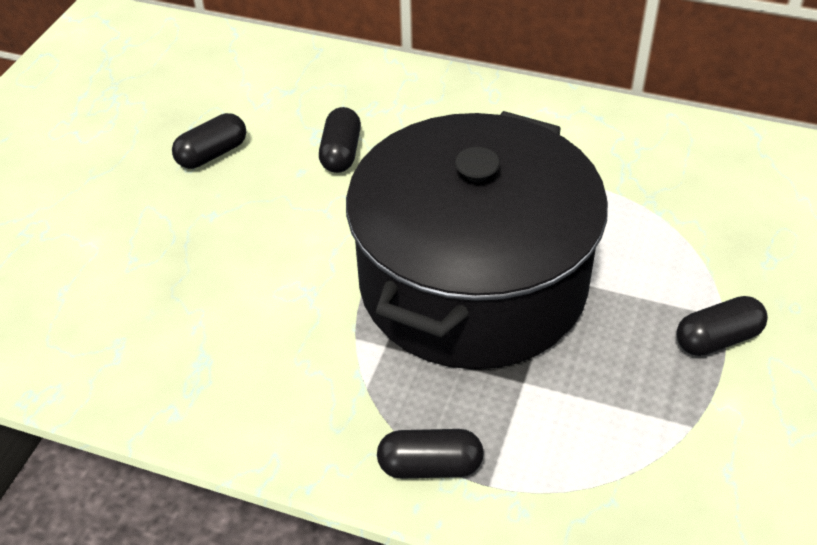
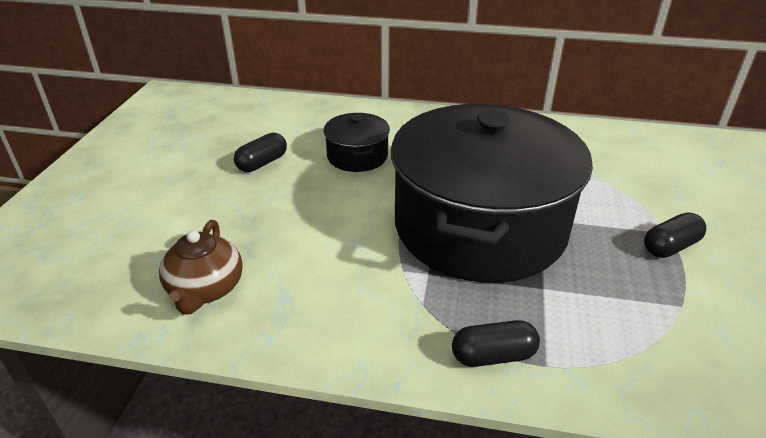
camera: 10 degrees left, 10 degrees down
(112, 340) = (205, 289): none -> brown teapot
(341, 153) = (357, 156): black capsule -> black pot

